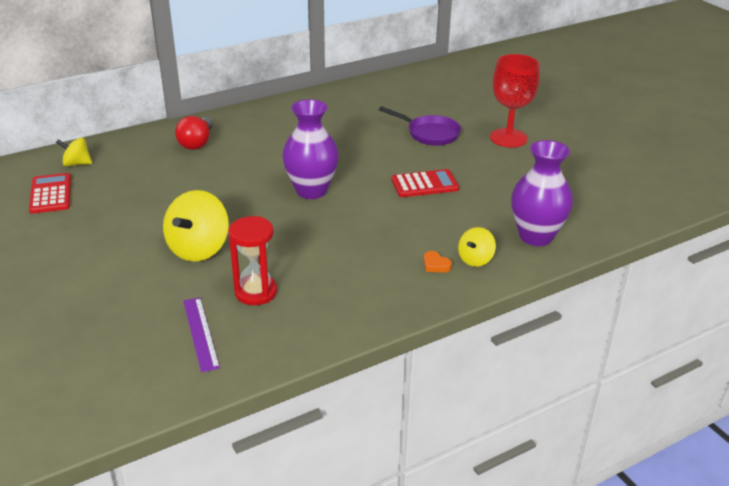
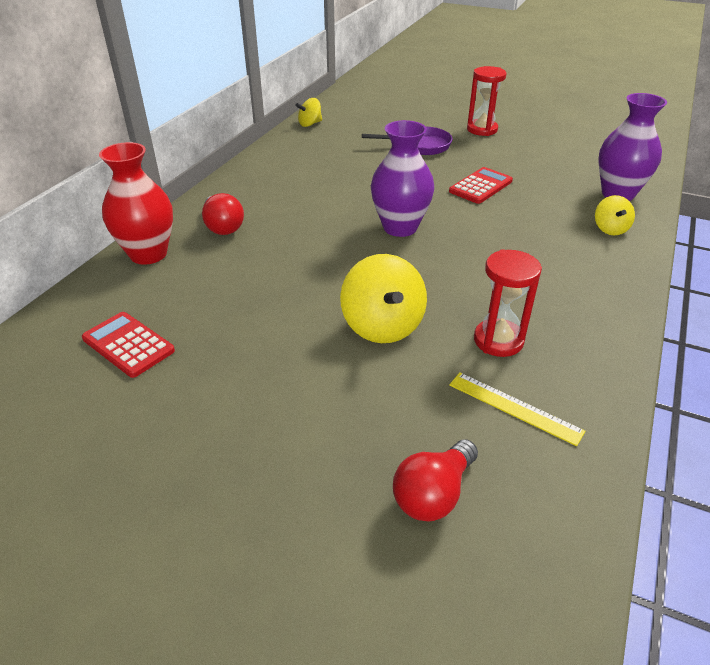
camera: 35 degrees left, 5 degrees up
(77, 164) = (112, 299): yellow spinning top -> yellow spinning top (310, 124)
(86, 349) = (433, 494): none -> red light bulb
(130, 144) = (148, 254): none -> red vase
(201, 333) = (514, 407): purple ruler -> yellow ruler
(435, 265) = (592, 246): orange heart -> none
(508, 138) = (482, 129): red goblet -> red hourglass

